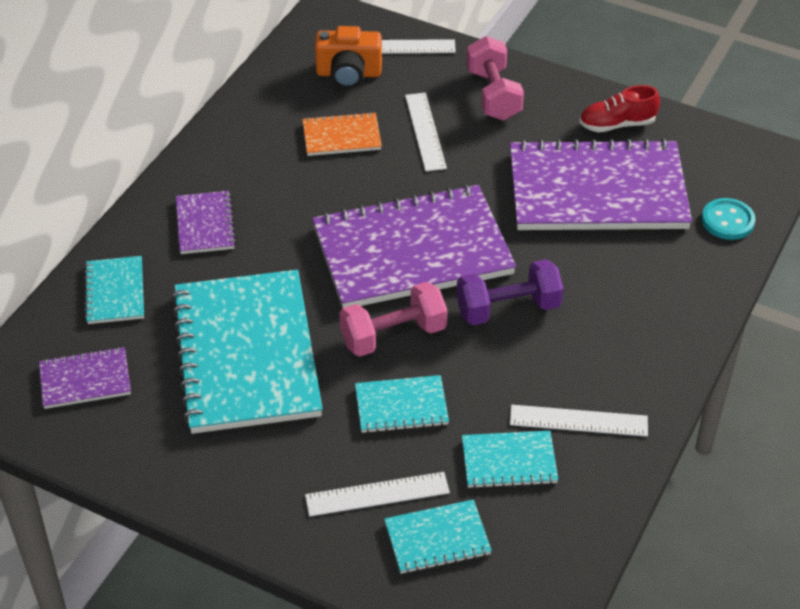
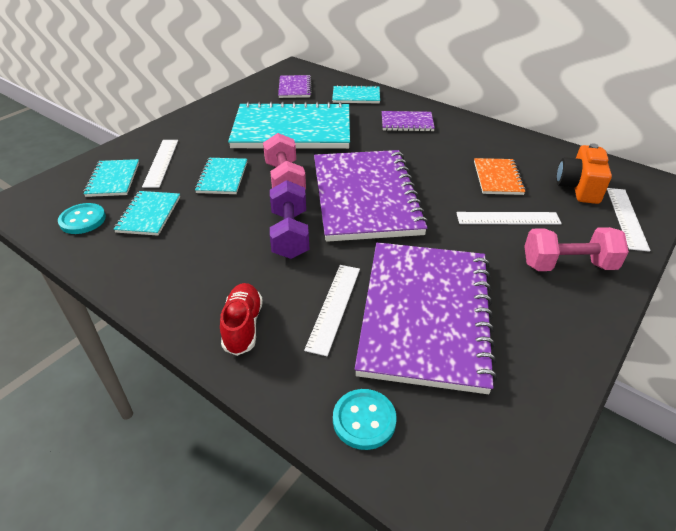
camera: 100 degrees right, 5 degrees down
(542, 532) = (83, 220): none -> turquoise button
(578, 421) = (161, 253): white ruler -> white ruler (334, 307)
(617, 124) = (533, 352): red shoe -> red shoe (243, 326)

